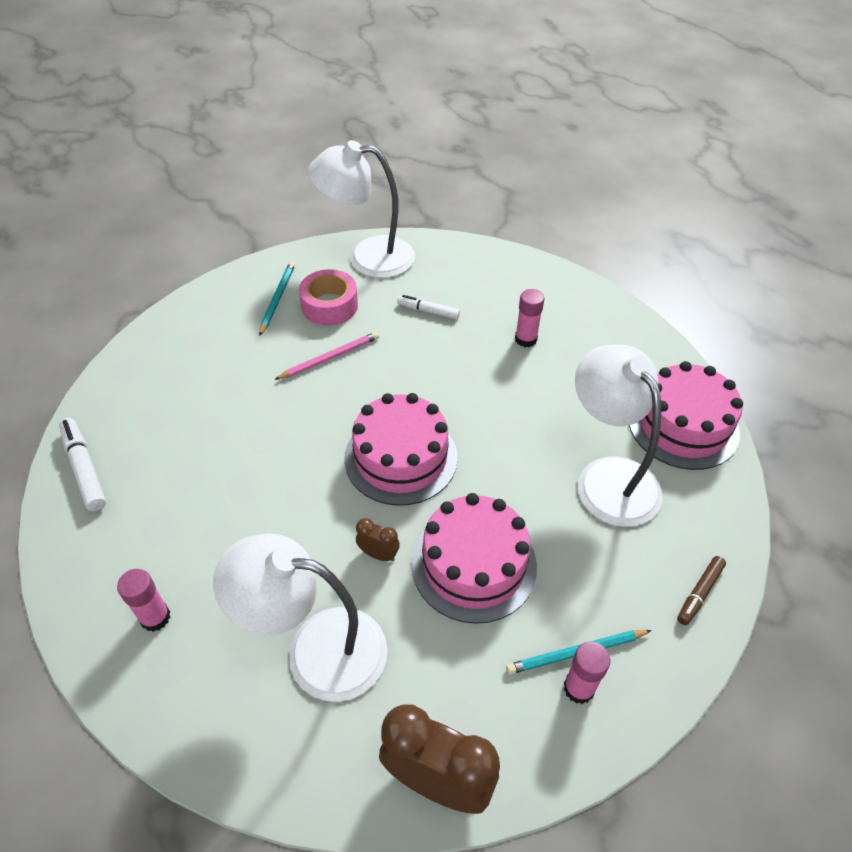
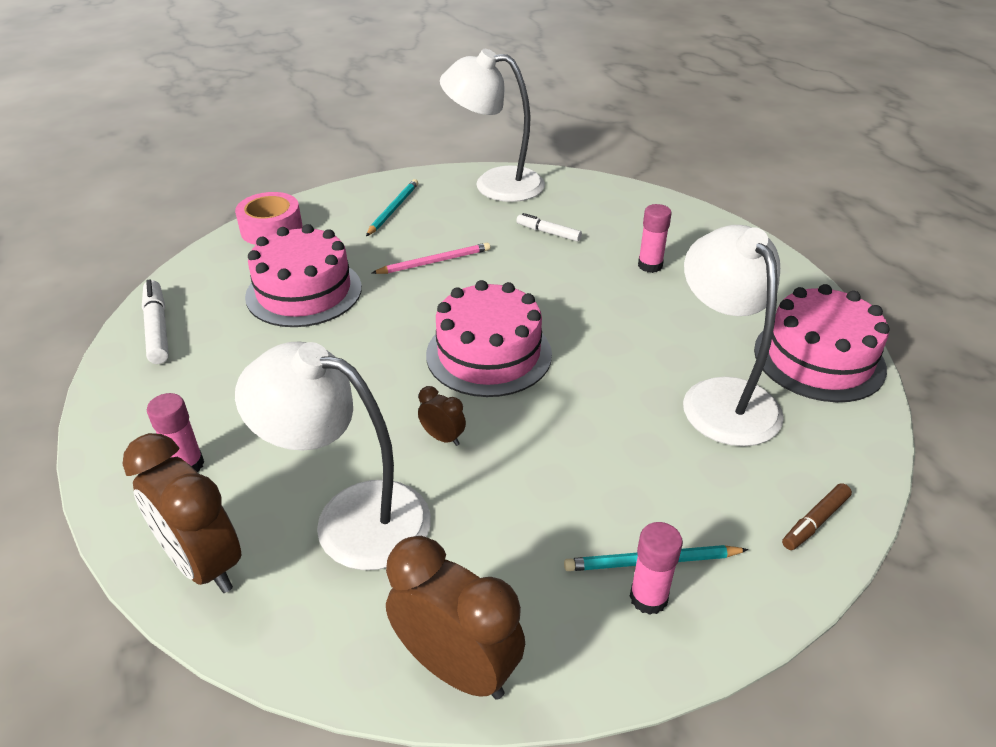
camera: 10 degrees right, 10 degrees down
(198, 717) = (203, 564): none -> brown clock
(329, 306) = (445, 219): pink tape -> pink tape (271, 229)
(474, 564) = (548, 460): pink cake -> pink cake (304, 292)

